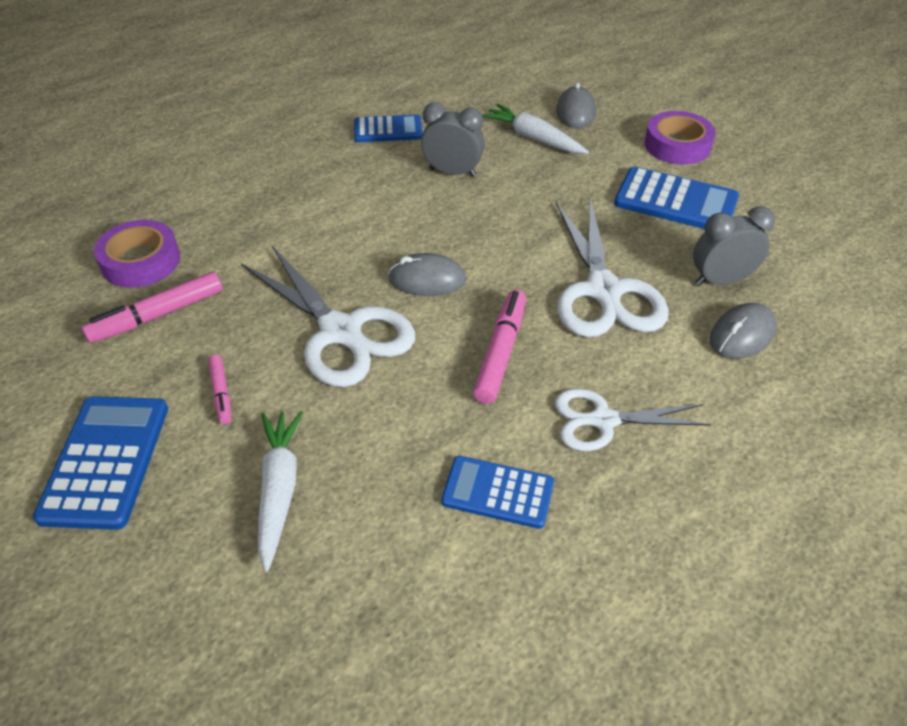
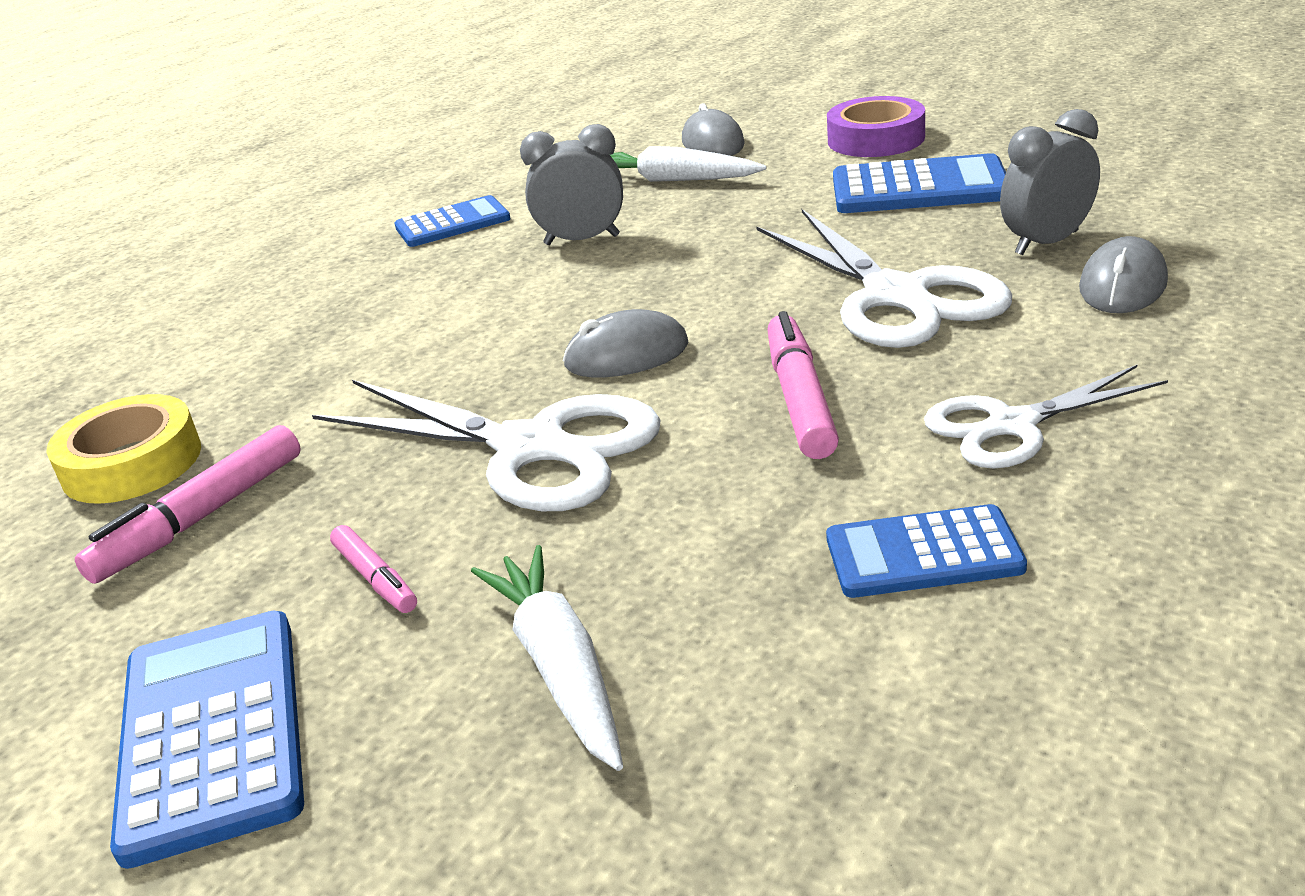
camera: 15 degrees left, 15 degrees down
(141, 261) = (132, 463): purple tape -> yellow tape

